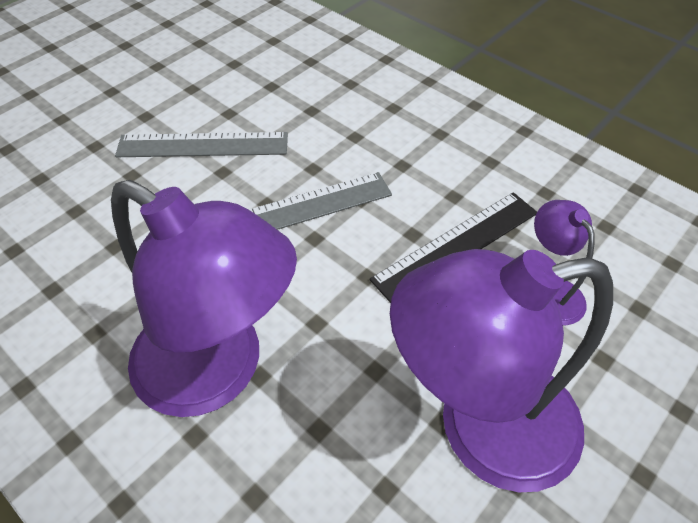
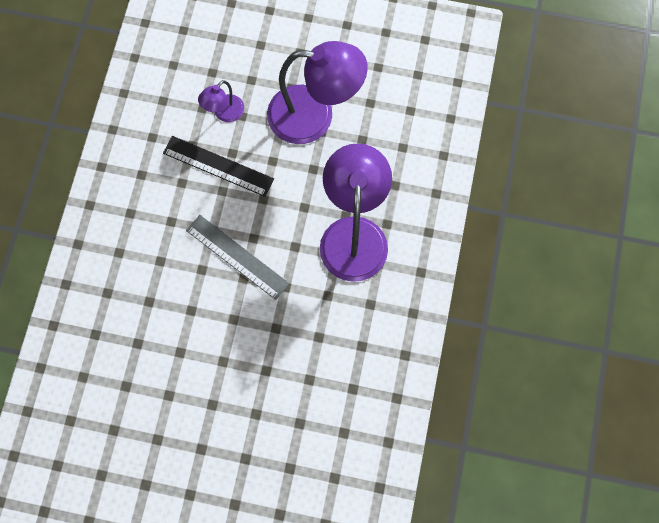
camera: 120 degrees left, 20 degrees up
(203, 145) = (218, 346): grey ruler -> none
(480, 427) = (314, 116): purple lamp -> purple lamp turned 45 degrees counterclockwise

